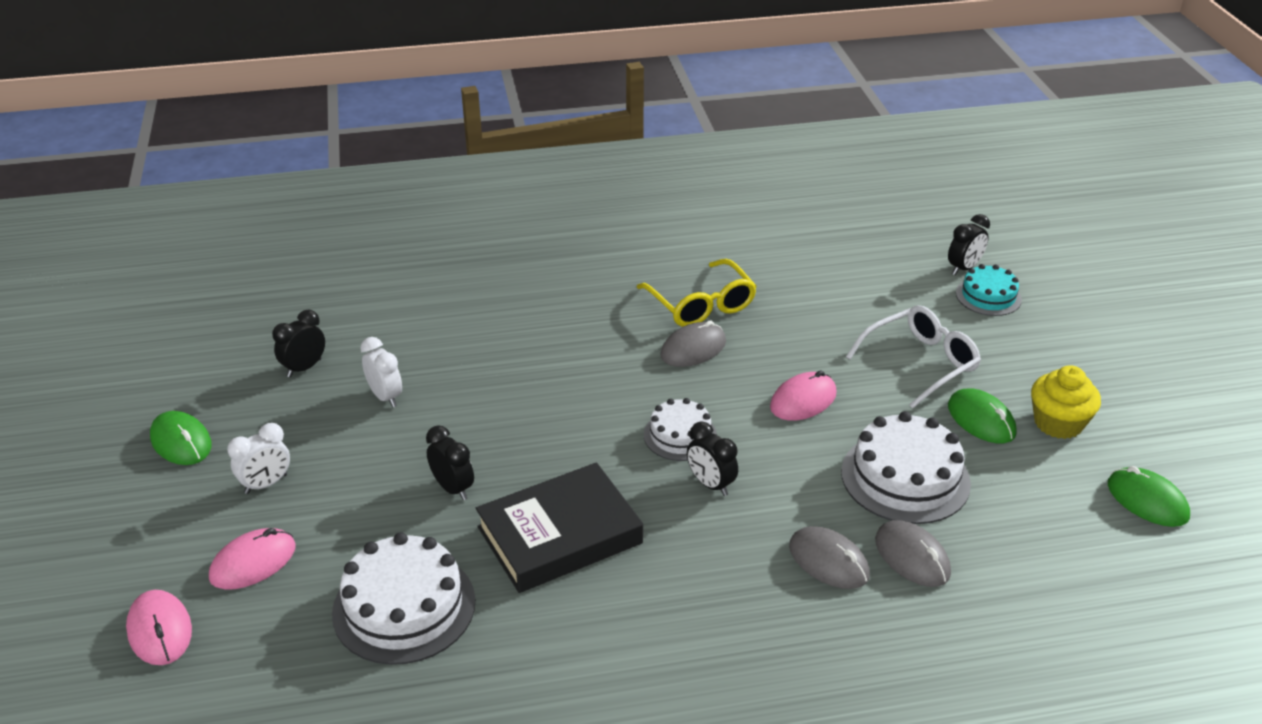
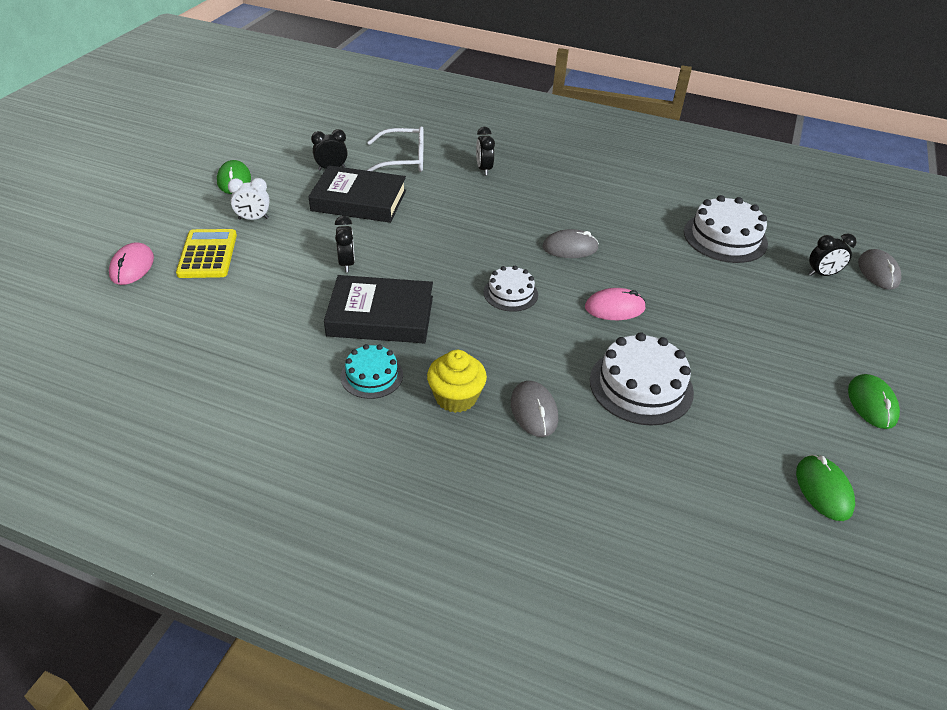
camera: 30 degrees right, 5 degrees up
(253, 562) = (207, 254): pink mouse -> yellow calculator
(385, 397) = (359, 200): white clock -> black book
(404, 607) = (258, 313): white cake -> white cake (725, 237)
(701, 305) = (601, 224): yellow glasses -> none
(710, 484) = (501, 330): black clock -> black clock (484, 169)
(912, 557) = (595, 437): grey mouse -> grey mouse (878, 272)
(920, 363) = (725, 320): white glasses -> white glasses (403, 160)
(981, 420) = (737, 375): green mouse -> green mouse (872, 403)
(988, 296) = (824, 299): turquoise cake -> turquoise cake (372, 376)
(1058, 423) = (799, 404): yellow cupcake -> yellow cupcake (456, 397)

